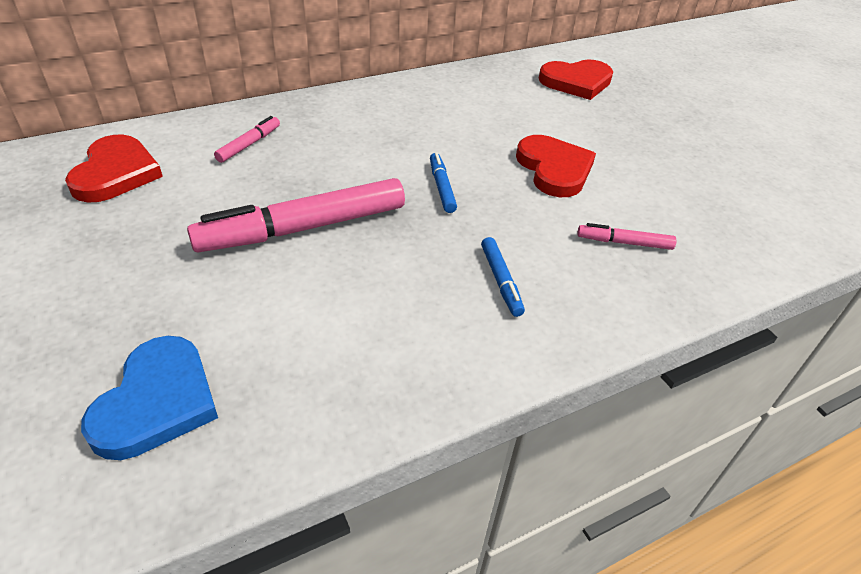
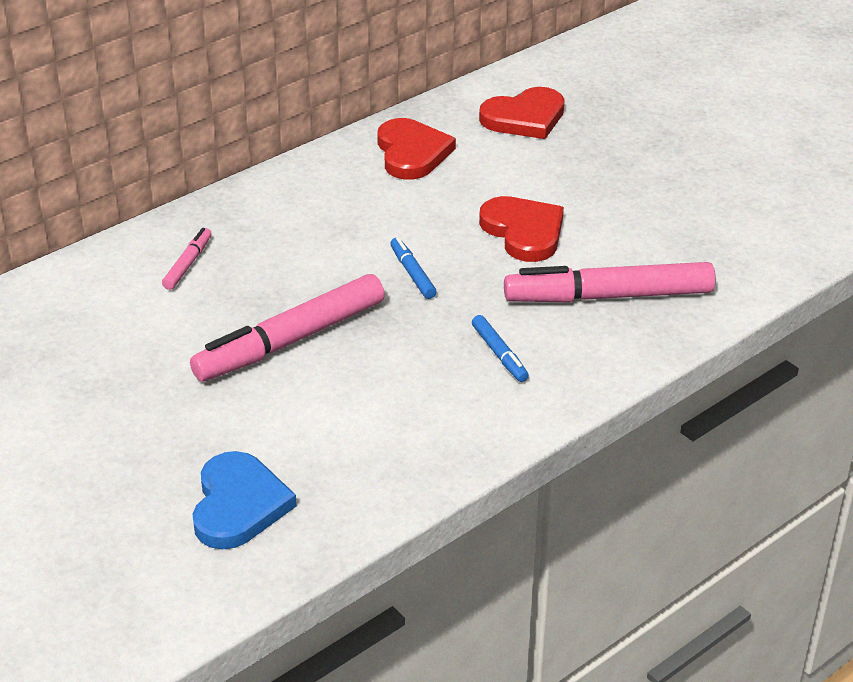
camera: 10 degrees left, 5 degrees down
(116, 173) = (66, 321): red heart -> red heart (412, 153)
(624, 242) = (609, 296): pink marker -> pink marker, size x2.19

